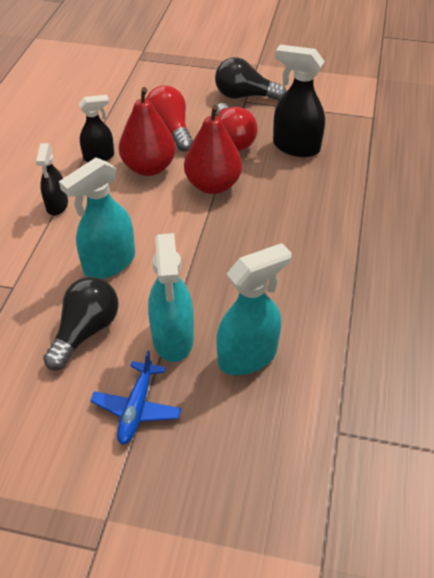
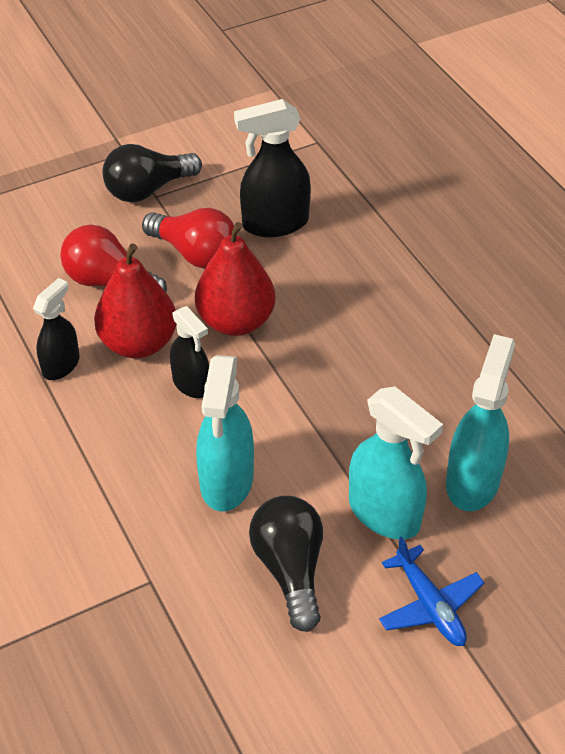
camera: 40 degrees left, 0 degrees up
(57, 205) = (83, 455): black spray bottle -> black spray bottle (191, 384)

